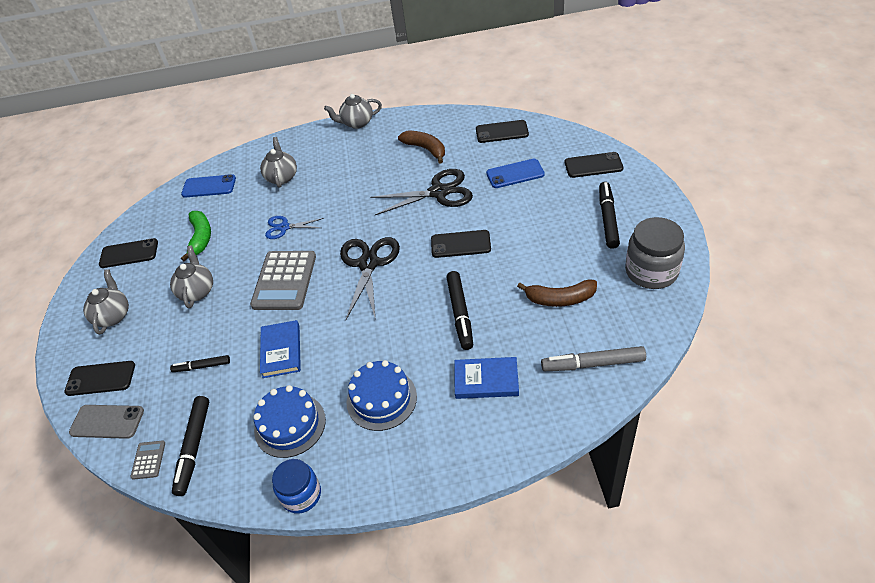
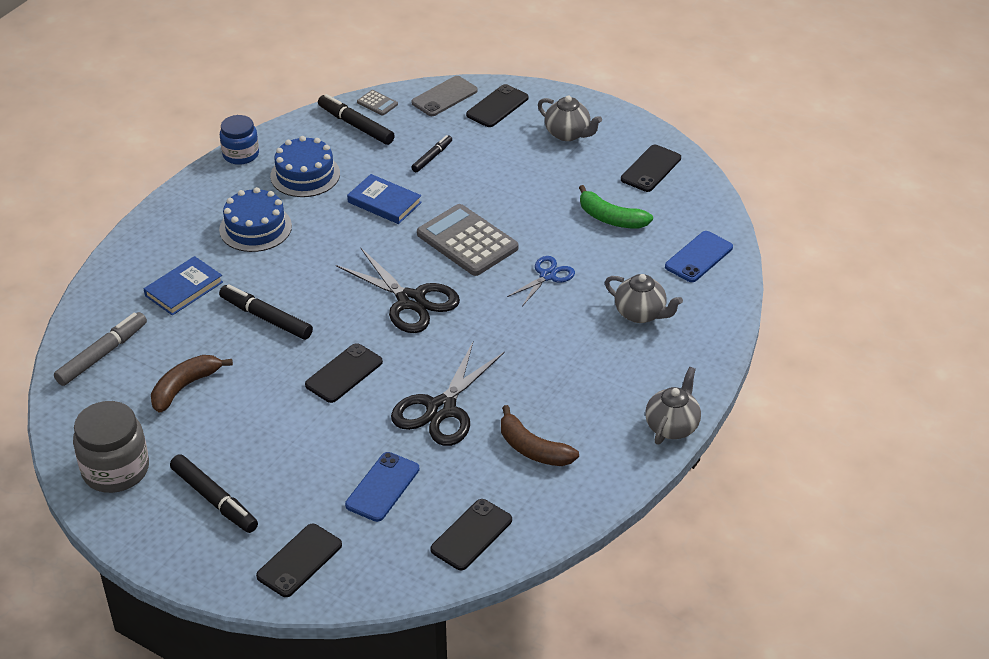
camera: 125 degrees right, 5 degrees down
(197, 291) = (531, 188): grey teapot -> none
(425, 149) = (533, 449): brown banana -> brown banana turned 45 degrees clockwise

